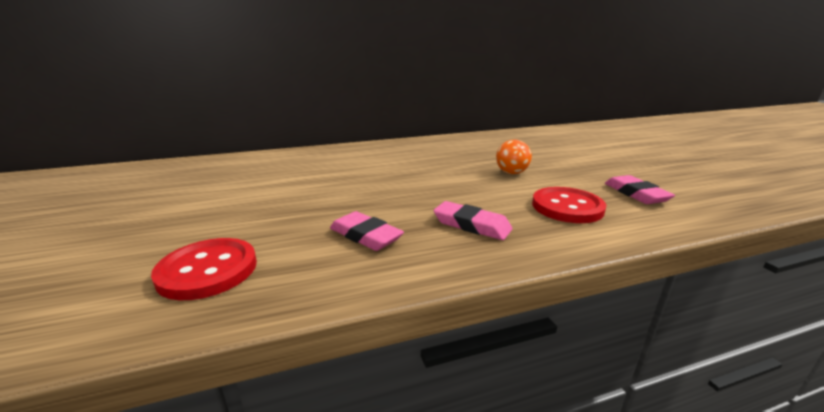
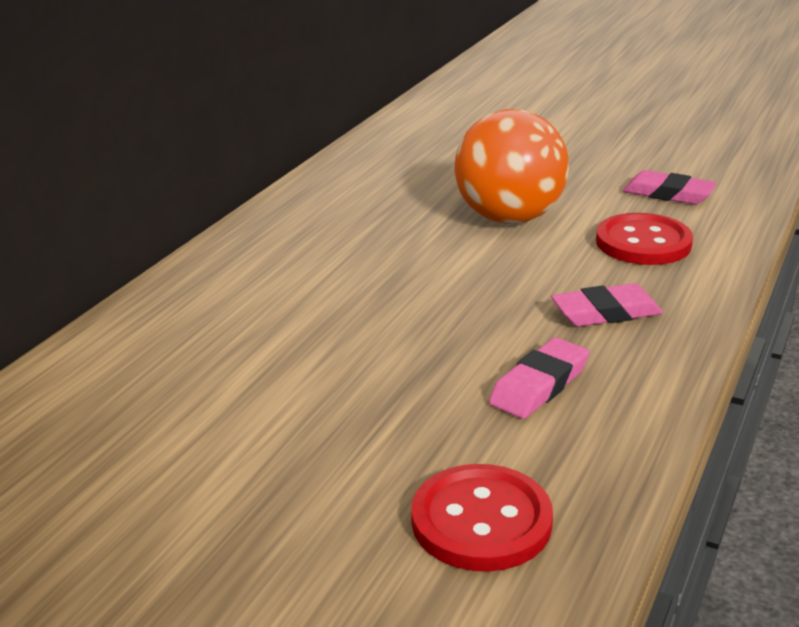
camera: 45 degrees left, 5 degrees up
(365, 236) = (539, 385): pink eraser -> pink eraser turned 45 degrees counterclockwise
(511, 173) = (509, 218): orange ball -> orange ball, size x2.02

